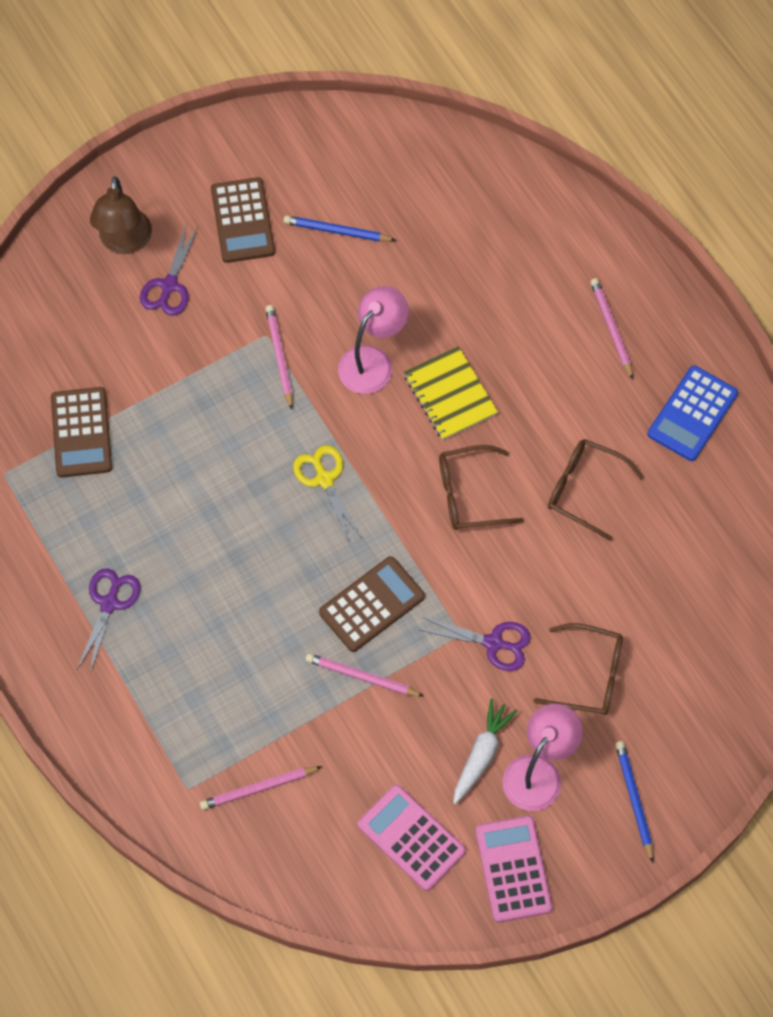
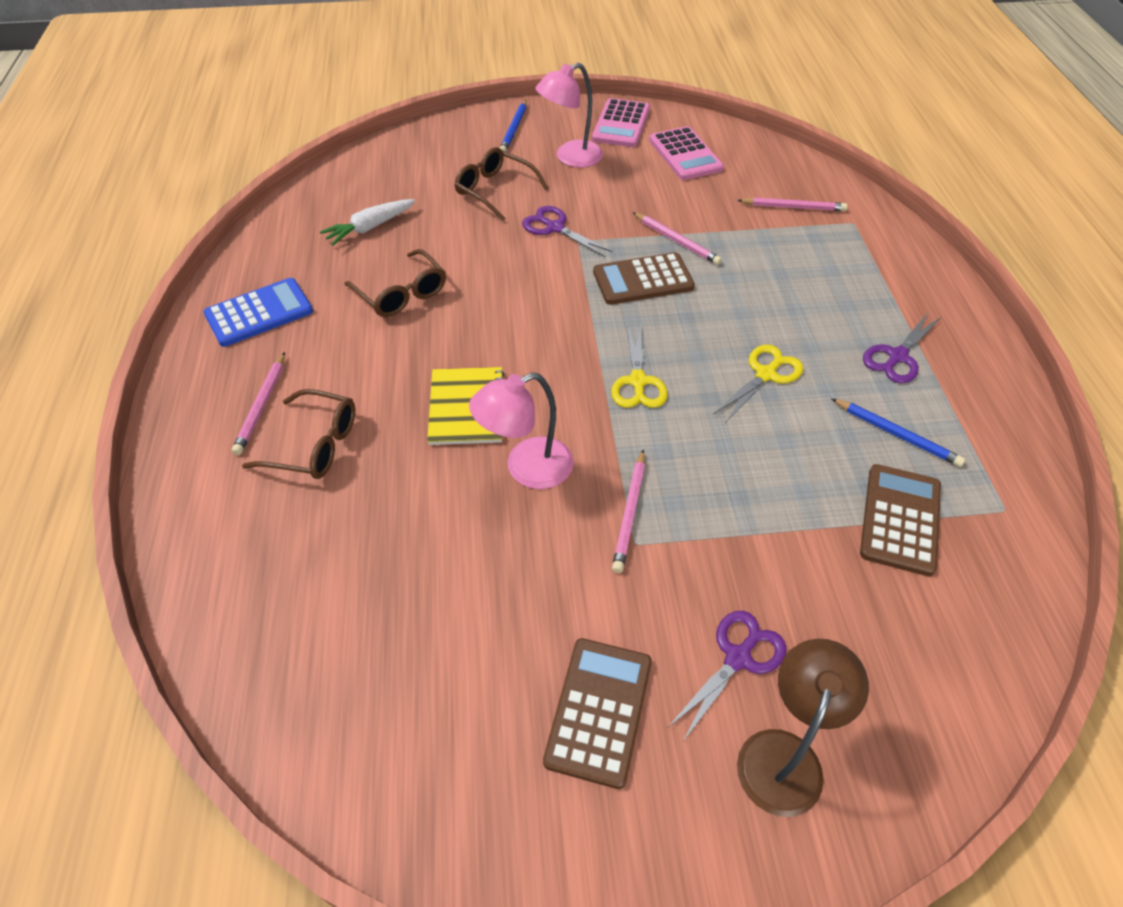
camera: 155 degrees left, 15 degrees down
(219, 533) = (765, 374): none -> yellow scissors
(337, 231) = (480, 638): blue pencil -> blue pencil (897, 434)
(469, 495) = (506, 324): brown glasses -> brown glasses (314, 445)
(481, 755) = (607, 176): white carrot -> white carrot (370, 227)

